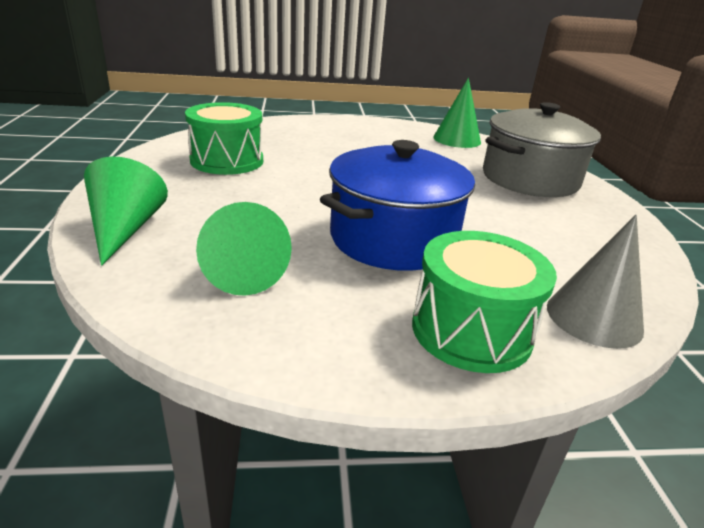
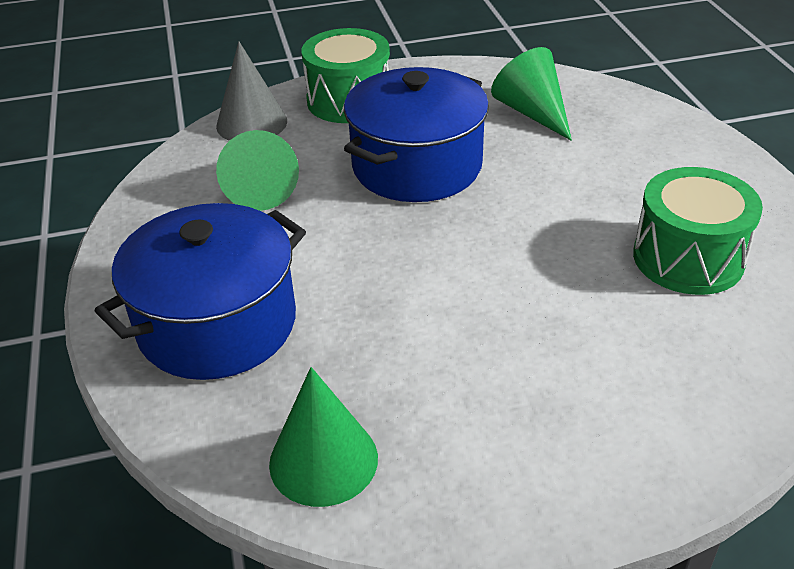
camera: 175 degrees right, 10 degrees up
(125, 229) = (664, 130): green cone -> green cone (260, 187)
(530, 179) = (217, 324): grey pot -> blue pot

